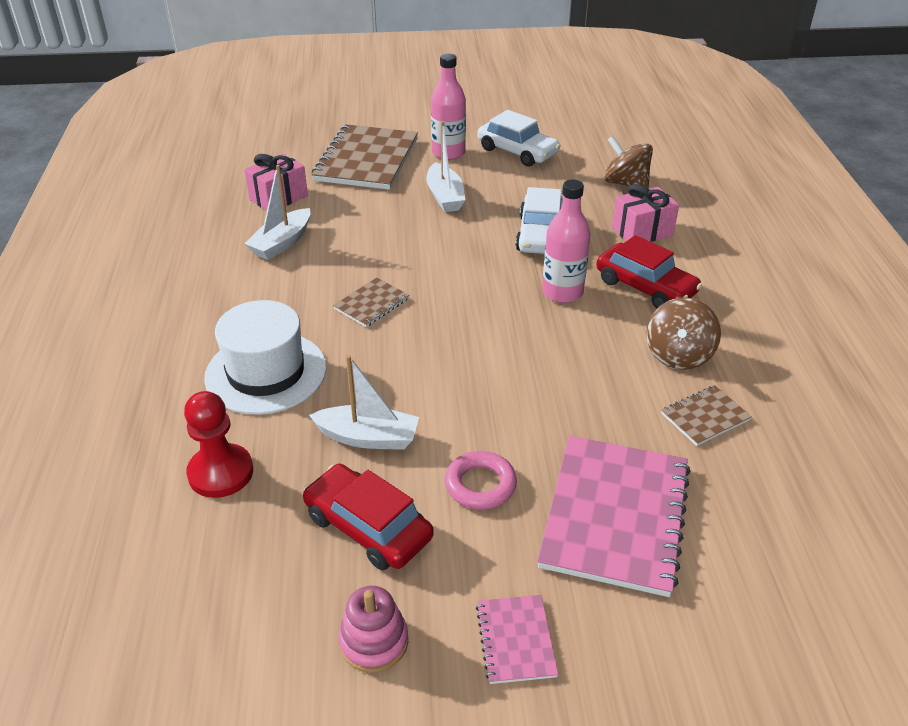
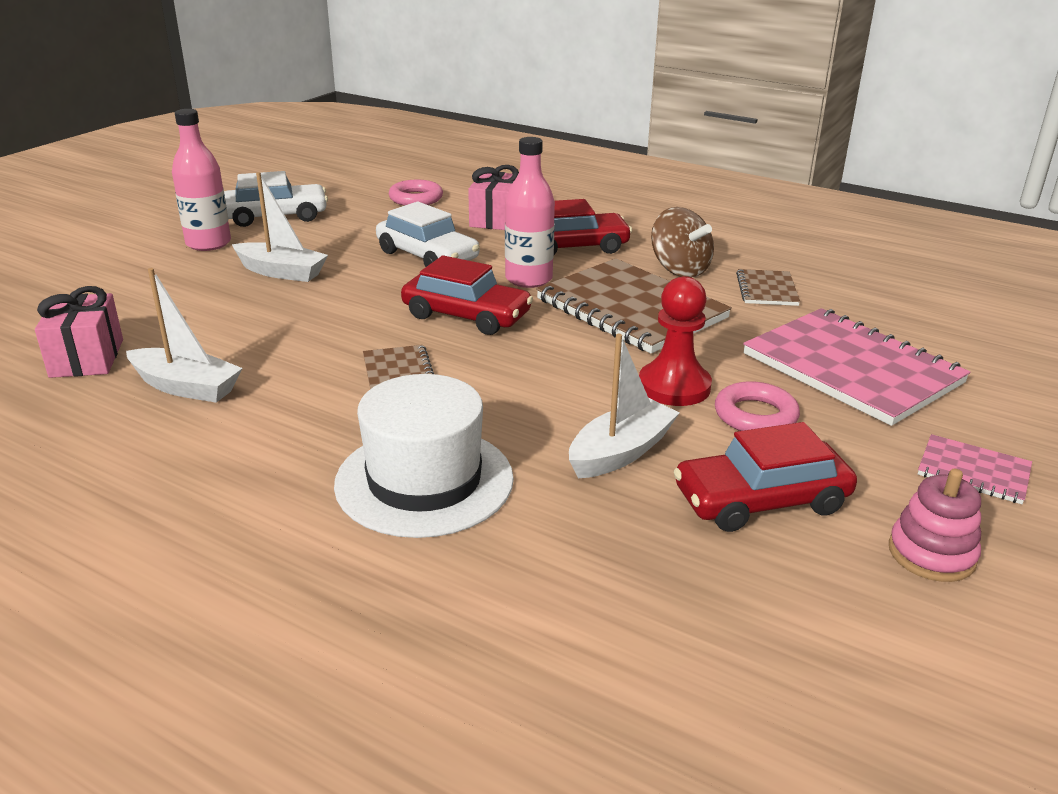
camera: 55 degrees left, 10 degrees down
(221, 473) = (573, 576): red pawn -> red pawn (674, 386)
(282, 243) = (186, 387): white boat -> white boat turned 45 degrees counterclockwise
(366, 160) = (126, 284): brown notebook -> brown notebook (631, 309)
(475, 292) = (466, 315): none -> red car
(625, 183) = (416, 198): brown spinning top -> pink ring

